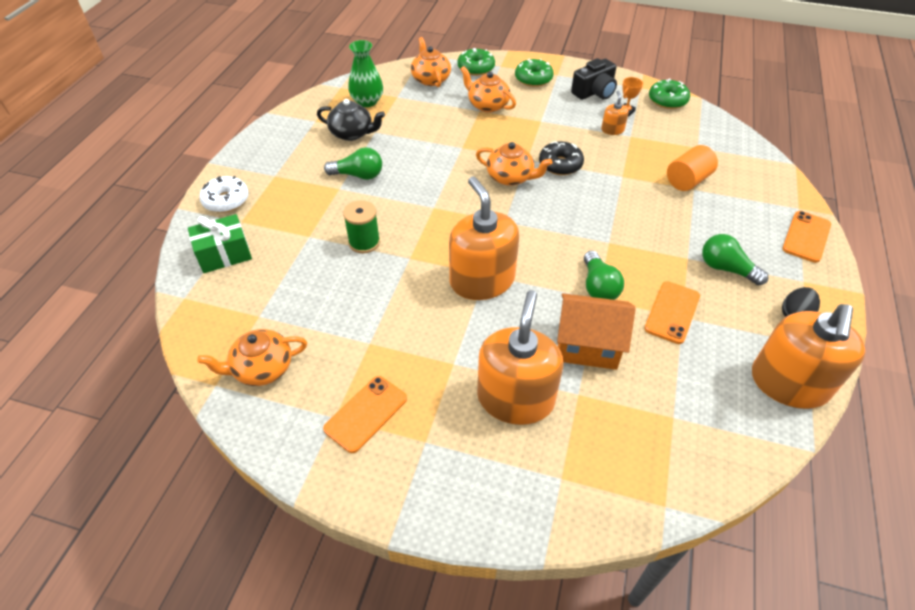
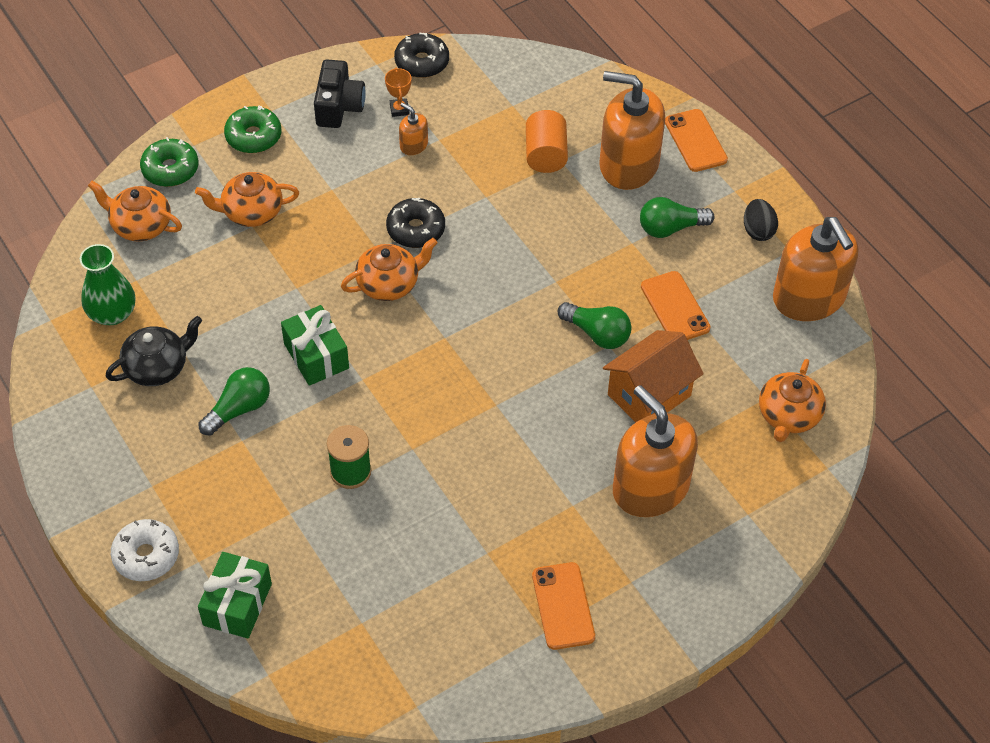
camera: 50 degrees left, 5 degrees up
(262, 368) = (433, 657): orange teapot -> orange teapot (788, 416)
(427, 181) = (316, 356): none -> green gift
(482, 280) = (501, 413): orange soap dispenser -> orange soap dispenser (628, 164)
(667, 100) = (422, 62): green donut -> black donut

